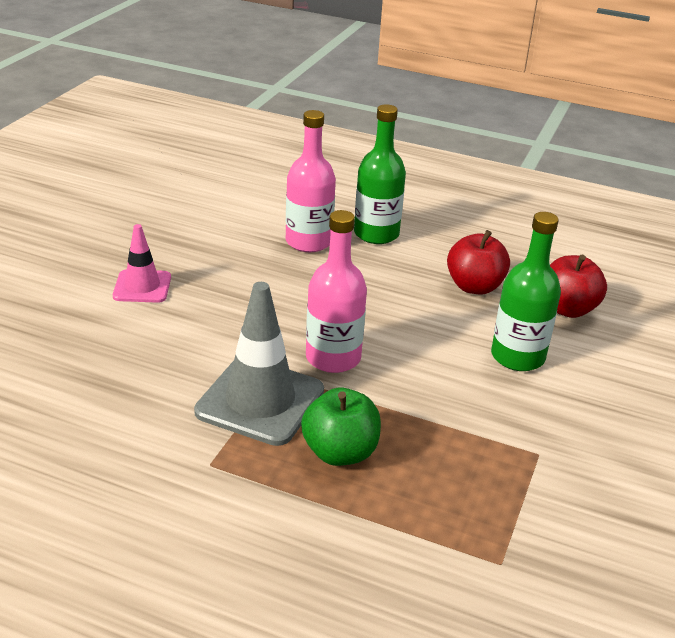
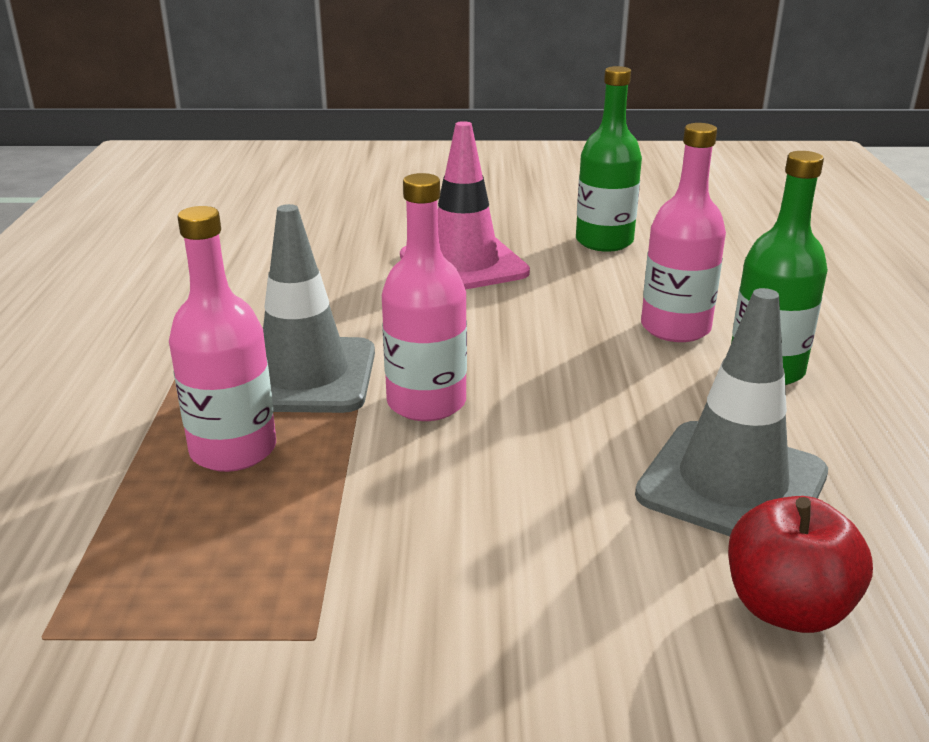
camera: 70 degrees right, 5 degrees down
(142, 287) = (463, 265): pink traffic cone -> pink traffic cone, size x1.70
(340, 452) = (233, 450): green apple -> pink bottle
(474, 286) = (732, 484): red apple -> grey traffic cone
(517, 357) = (570, 568): green bottle -> green bottle (604, 241)

